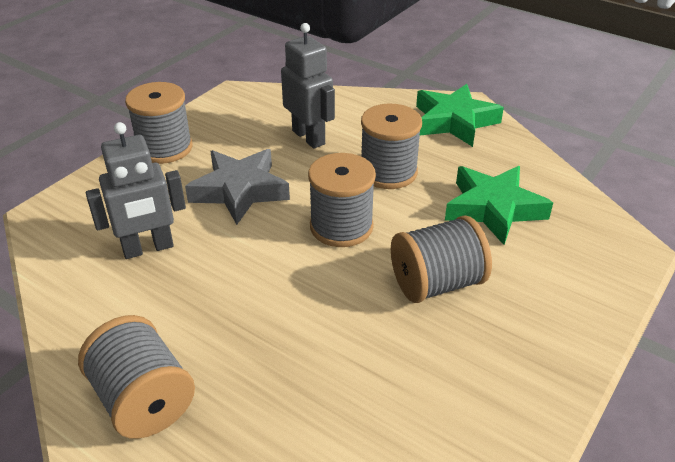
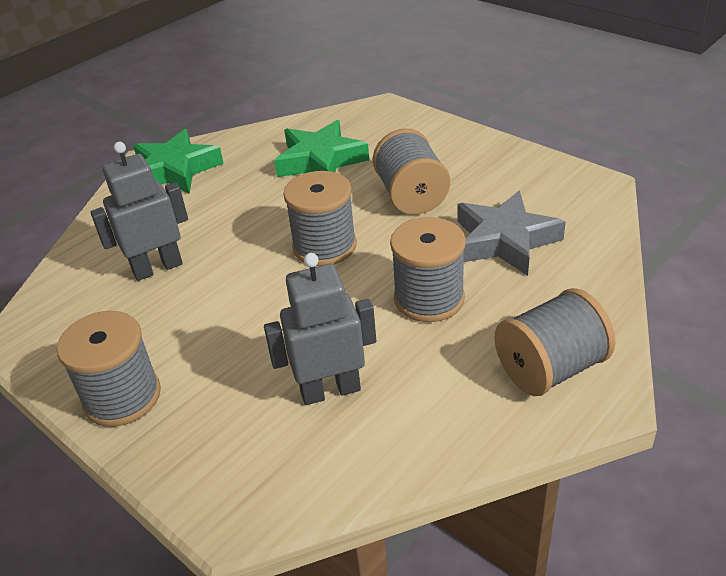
camera: 80 degrees left, 0 degrees up
(148, 248) = (330, 390): grey robot -> grey robot turned 90 degrees counterclockwise
(239, 191) = (242, 320): grey star -> grey star (504, 241)
(388, 172) = (246, 214): grey spool -> grey spool (429, 299)

